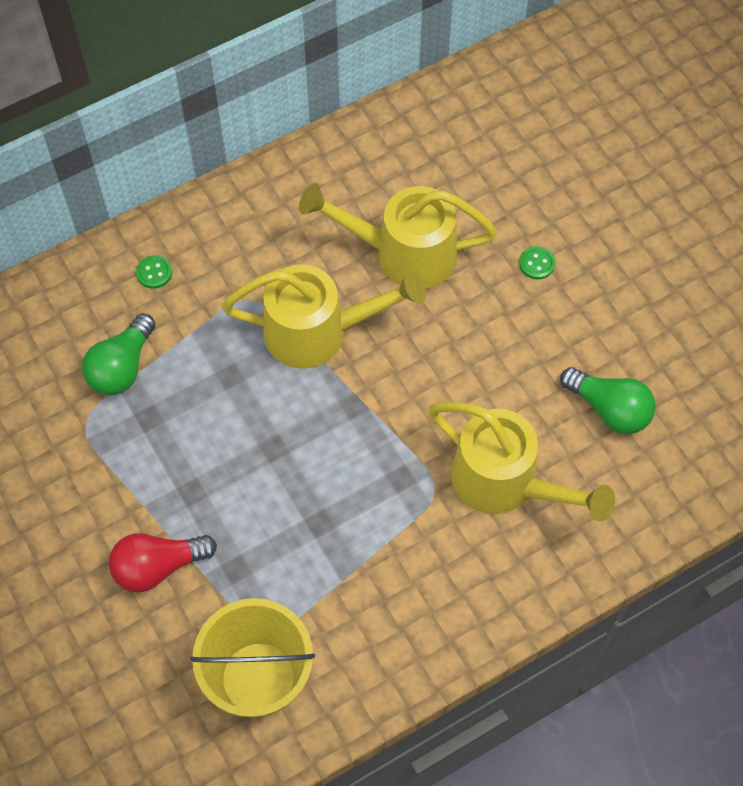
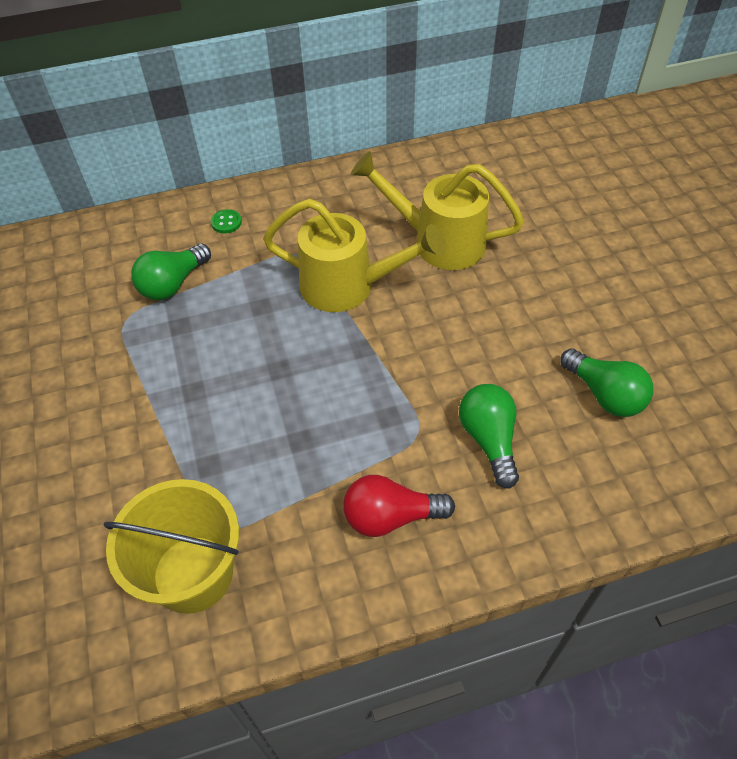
camera: 15 degrees right, 10 degrees down
(158, 567) = (138, 448): red light bulb -> red light bulb (390, 517)
(505, 482) = (489, 440): yellow watering can -> green light bulb
(537, 264) = (556, 267): green button -> none

